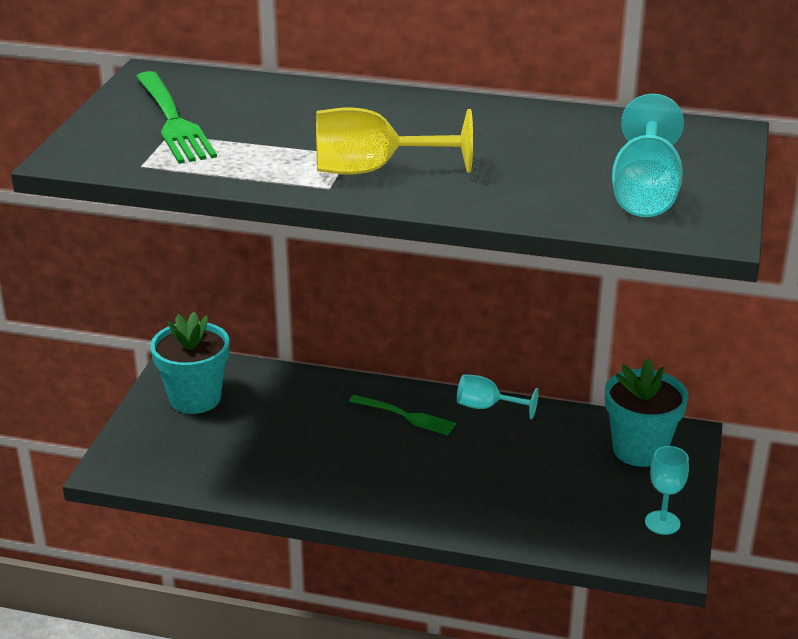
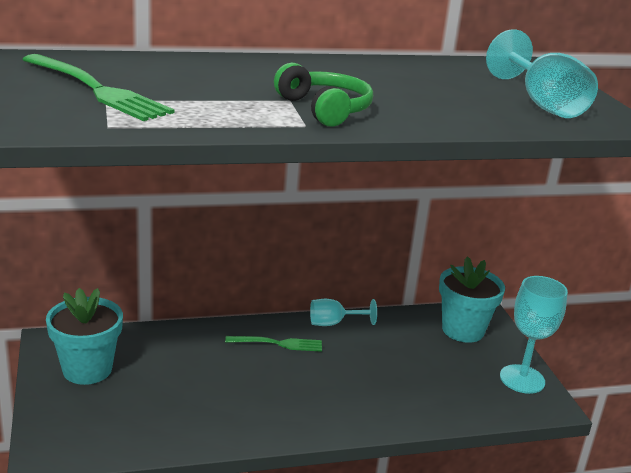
camera: 30 degrees left, 5 degrees down
(373, 170) = (324, 109): yellow goblet -> green headphones
(662, 523) = (522, 379): turquoise goblet -> turquoise goblet, size x1.61

